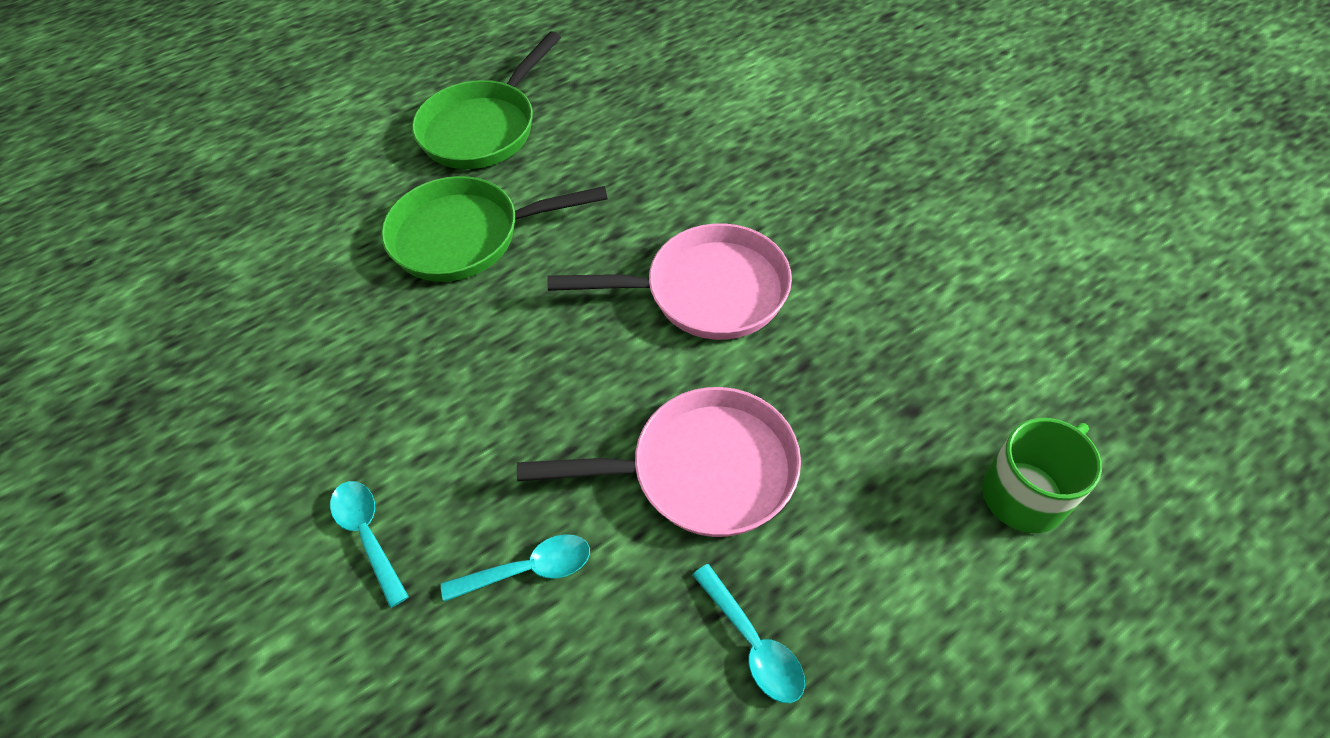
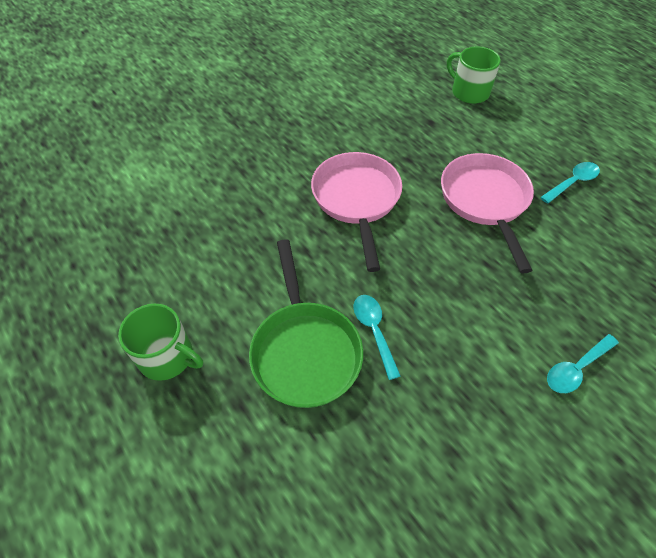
camera: 95 degrees left, 0 degrees up
(483, 128) = (167, 357): green pan -> green mug
(529, 569) = (568, 276): turquoise spoon -> turquoise spoon (374, 331)

